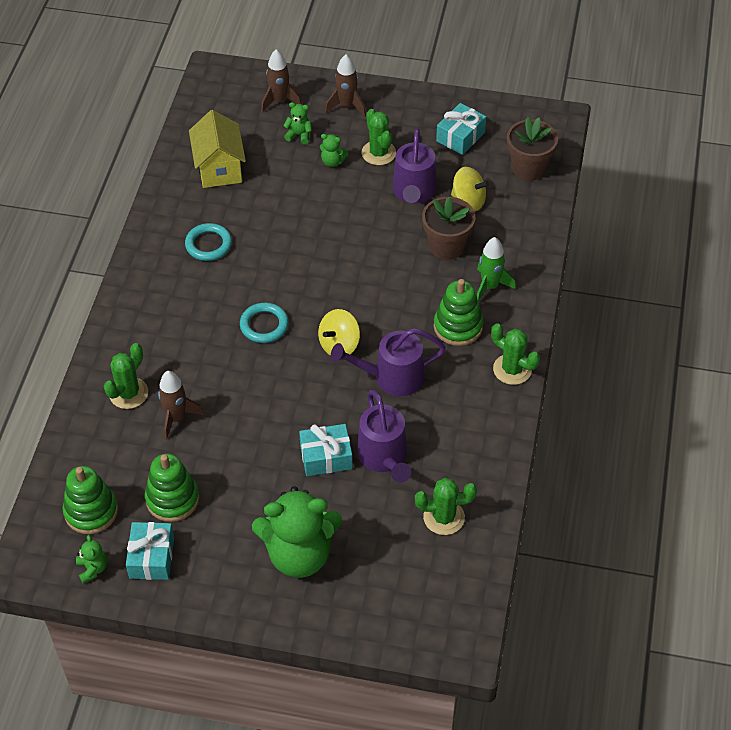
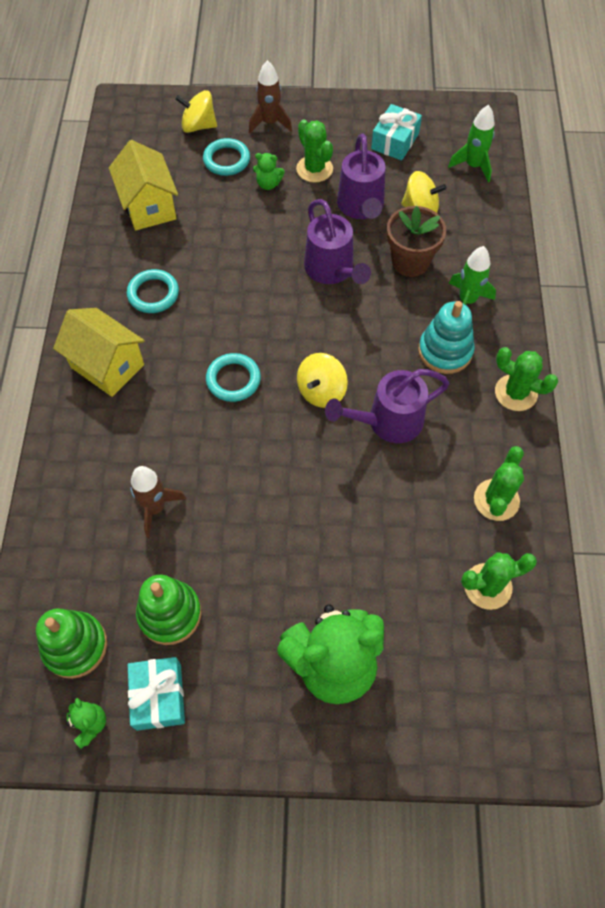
camera: 10 degrees left, 10 degrees up
(128, 393) = (94, 485): green cactus -> green cactus (496, 500)
(157, 299) = (107, 366): none -> yellow house
(279, 101) = (198, 126): brown rocket -> yellow spinning top
(299, 135) = (226, 160): green teddy bear -> turquoise ring
(326, 457) = (337, 531): turquoise gift -> none
(384, 458) = (403, 521): purple watering can -> purple watering can (332, 270)
(458, 326) = (445, 351): green stacking toy -> turquoise stacking toy
(528, 168) = (473, 166): brown flower pot -> green rocket

